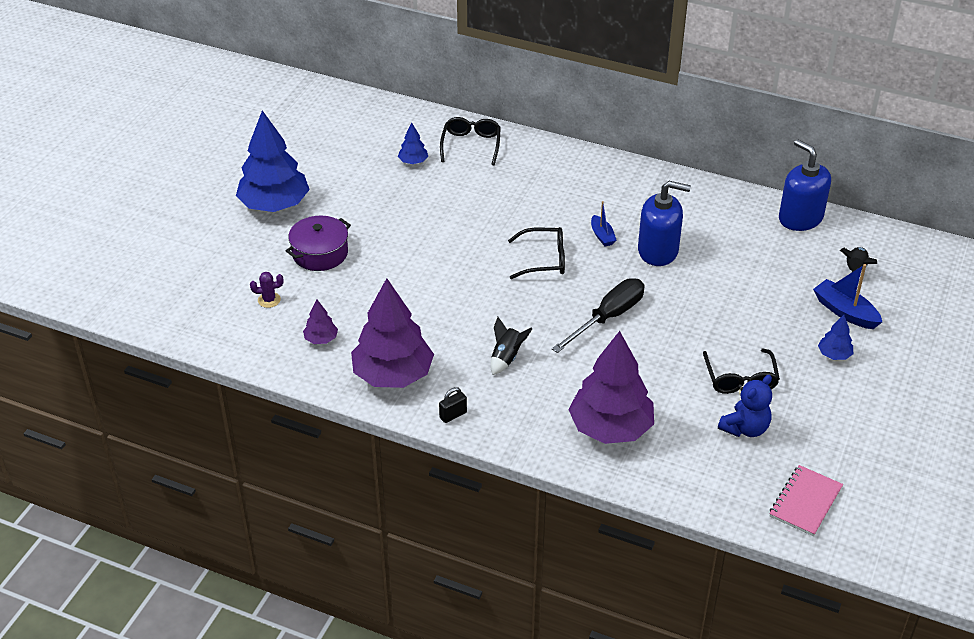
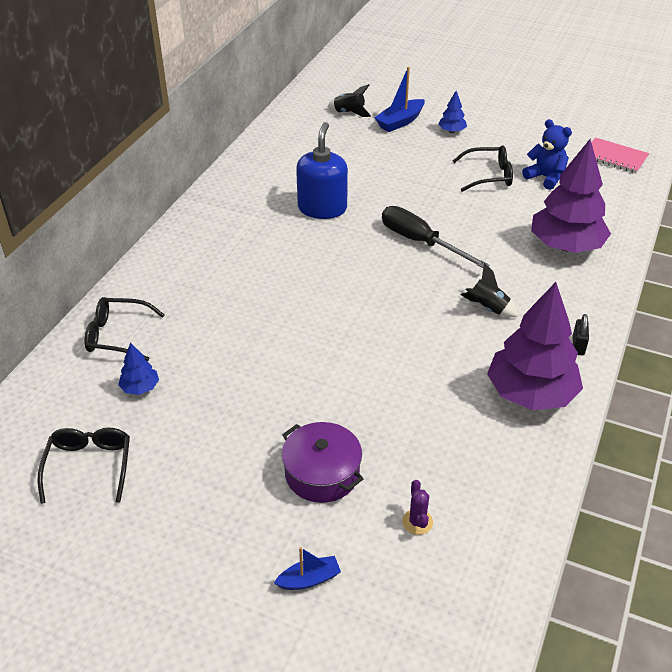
camera: 90 degrees left, 0 degrees up
(274, 205) = (213, 534): blue tree -> none
(321, 339) = (483, 461): purple tree -> none
(453, 415) = (578, 346): black padlock -> black padlock turned 45 degrees clockwise
(544, 260) = (335, 280): black glasses -> black glasses (89, 466)
(602, 236) = (297, 241): blue boat -> blue boat (309, 579)
(800, 218) = (279, 131): blue soap dispenser -> none

